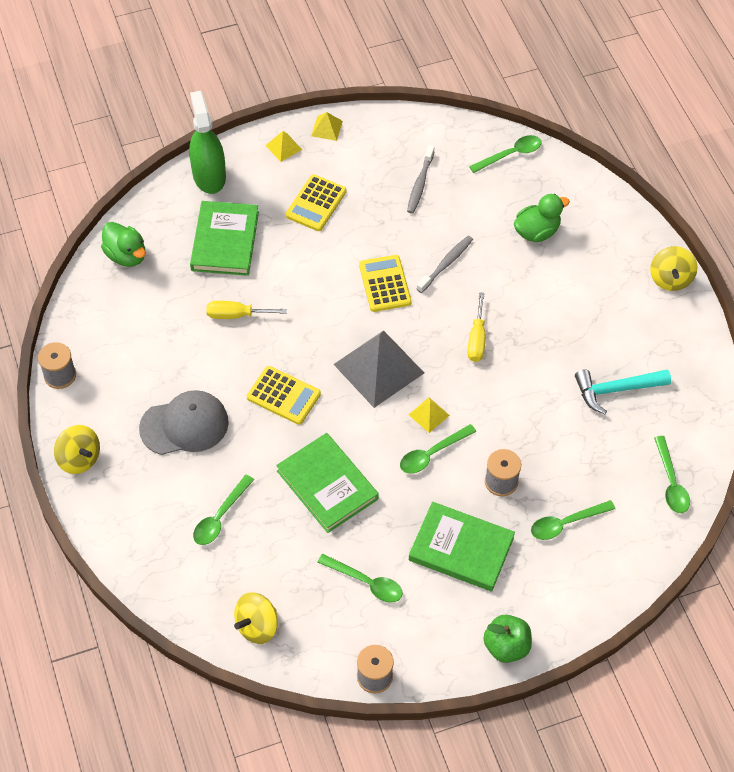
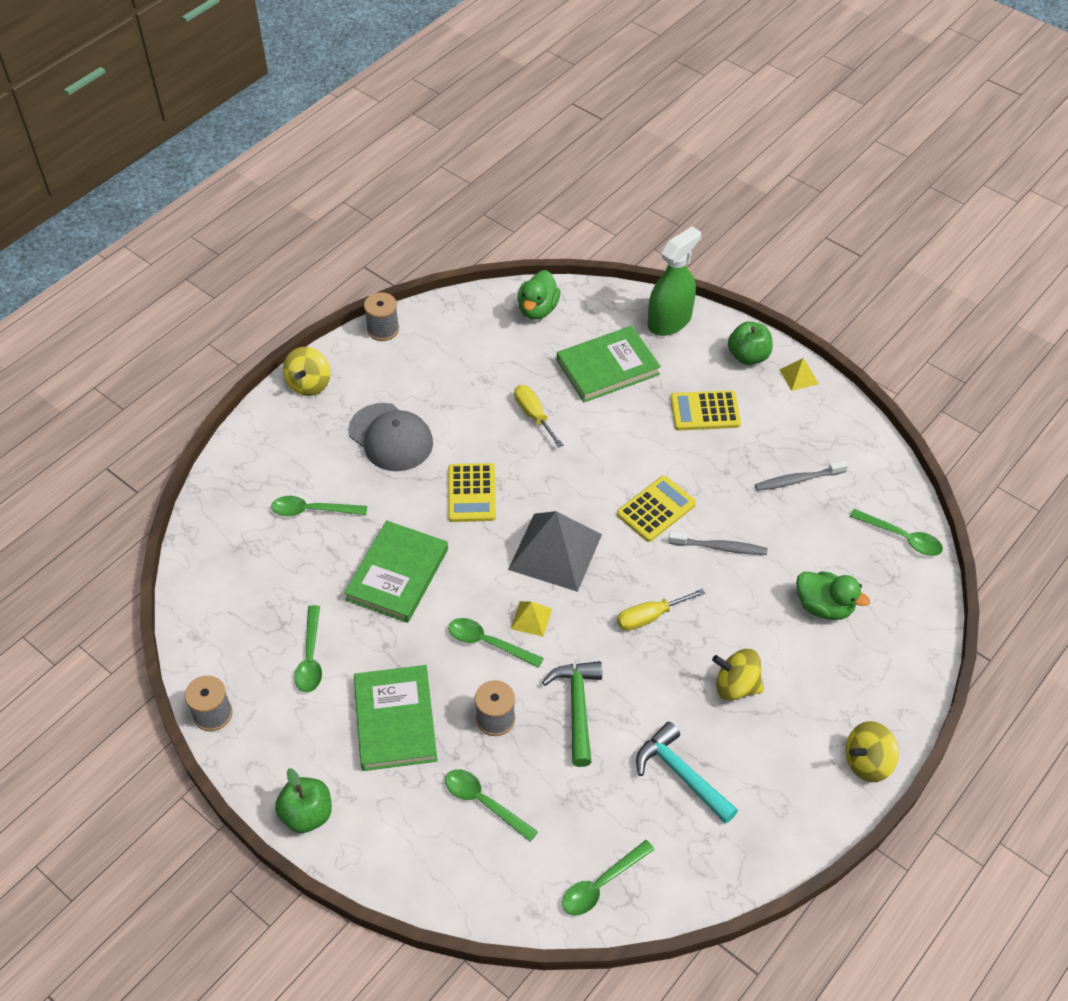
camera: 60 degrees right, 5 degrees down
(257, 626) = (216, 594): yellow spinning top -> yellow spinning top (736, 686)
(283, 147) = (748, 356): yellow pyramid -> green apple
(524, 425) = (577, 707): none -> green hammer

